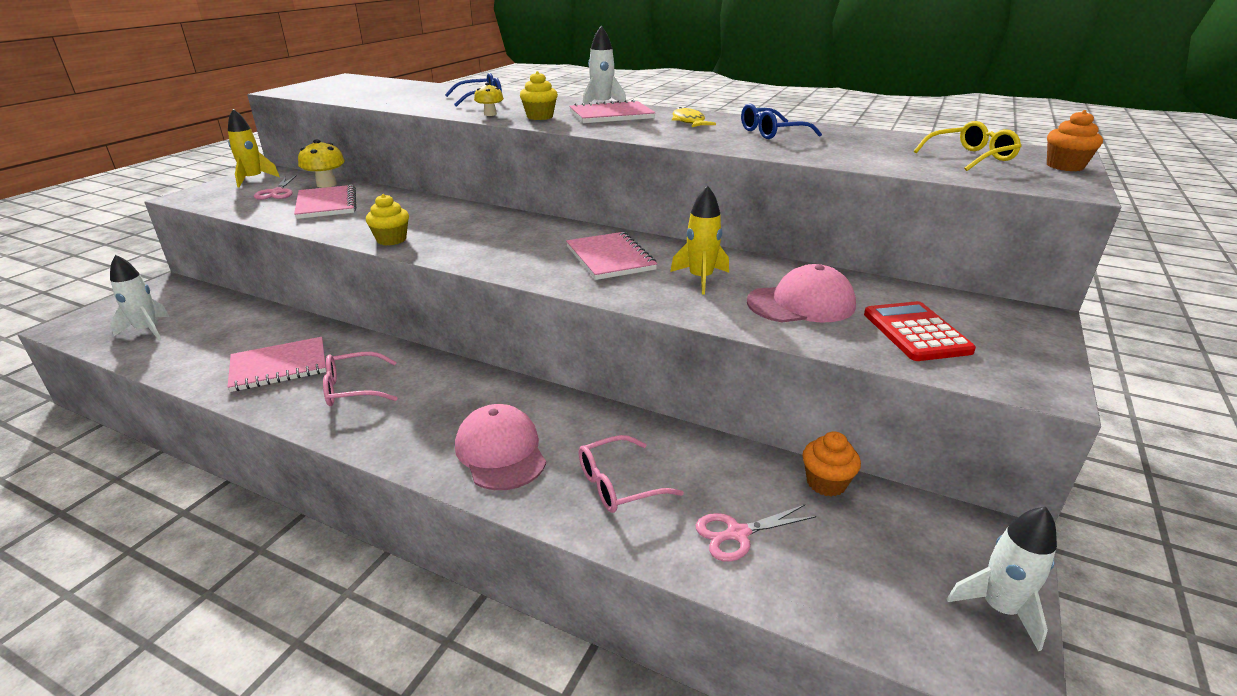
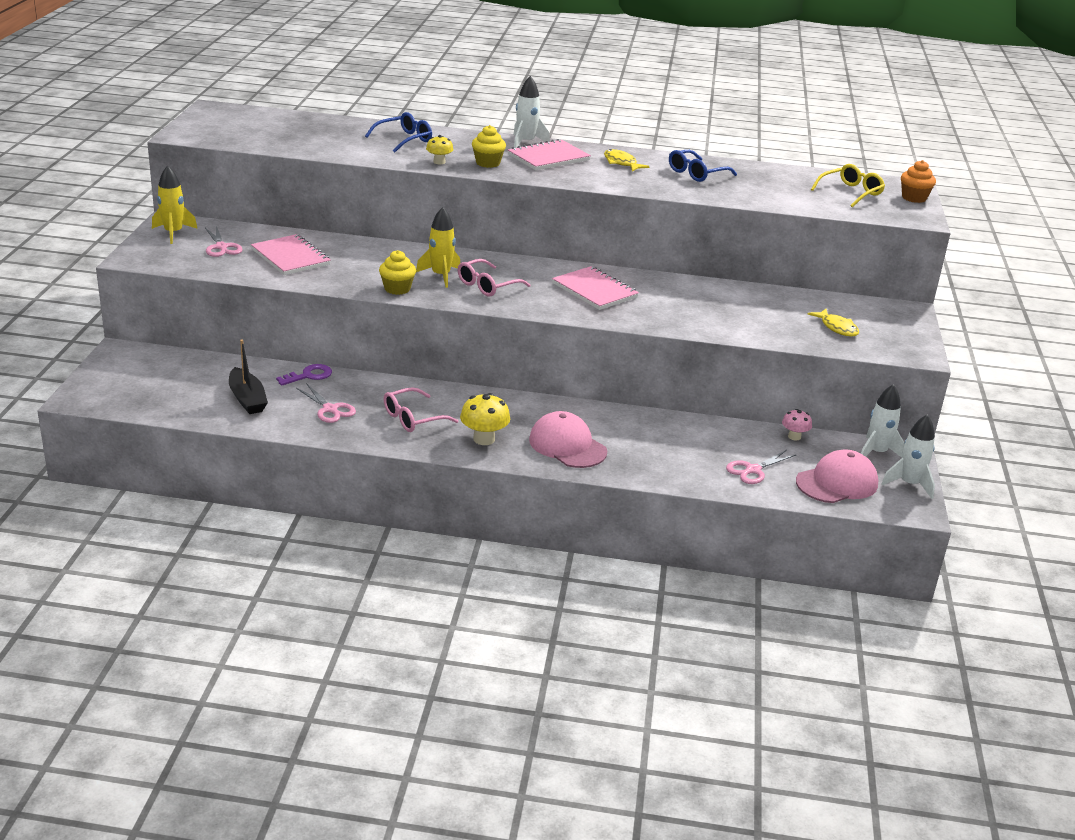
camera: 20 degrees left, 0 degrees up
(147, 330) = (166, 393): white rocket -> white rocket (877, 452)
(213, 345) = (247, 399): none -> black boat
(279, 366) = (330, 409): pink notebook -> pink scissors
(301, 326) = (309, 375): none -> purple key
(326, 184) = (259, 234): yellow mushroom -> yellow mushroom (484, 439)
(618, 484) = (663, 454): pink glasses -> pink glasses (487, 286)
(700, 279) = (675, 302): yellow rocket -> yellow rocket (441, 276)
(801, 303) = (755, 315): pink cap -> pink cap (837, 483)
(826, 483) = (794, 436): orange cupcake -> pink mushroom
(916, 332) = (837, 328): red calculator -> yellow fish

